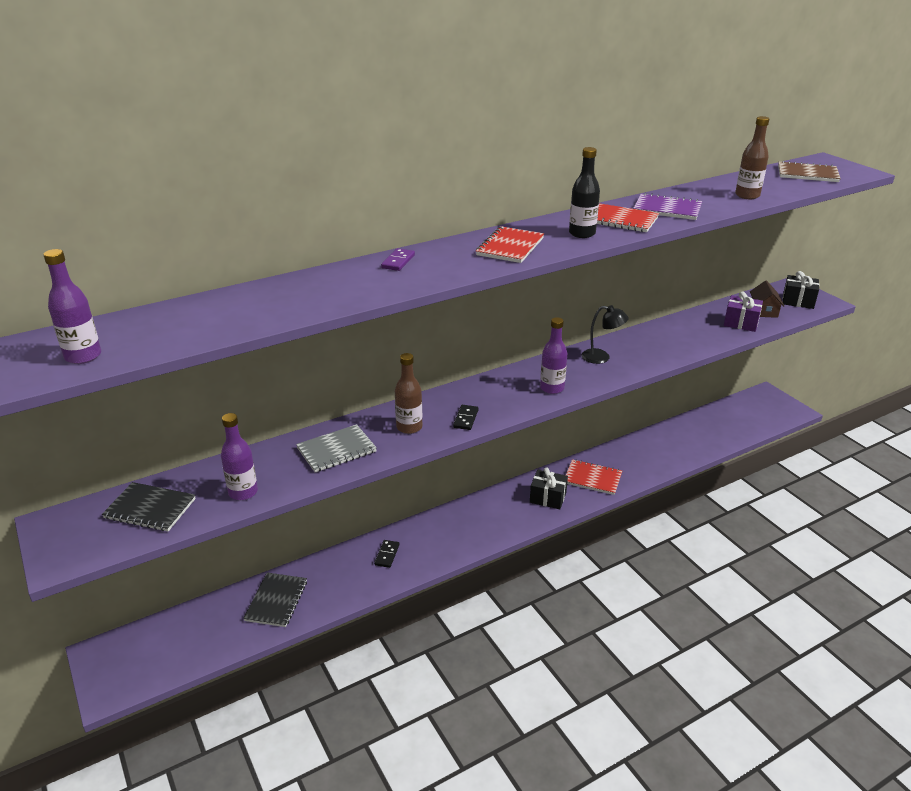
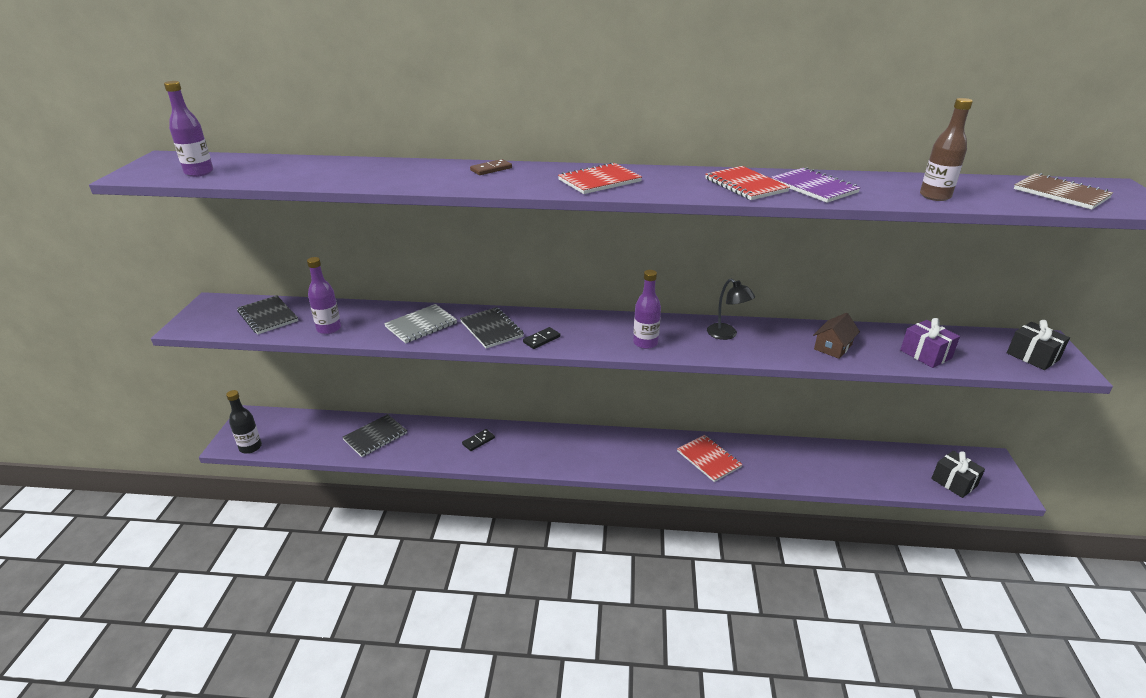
camera: 35 degrees right, 0 degrees up
(336, 450) = (421, 325): grey notebook -> grey notebook turned 45 degrees counterclockwise
(398, 261) = (491, 169): purple domino -> brown domino
(409, 427) = (491, 329): brown bottle -> black notebook
(548, 497) = (650, 457): black gift -> black gift (954, 482)
(582, 233) = (684, 186): black bottle -> black bottle (250, 447)
(763, 311) = (972, 352): brown house -> brown house (833, 347)

